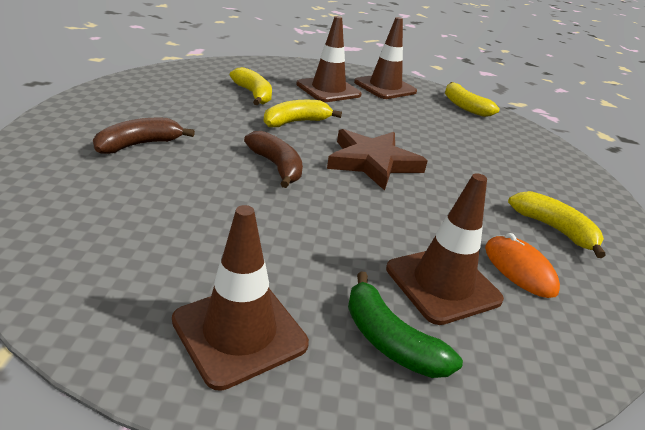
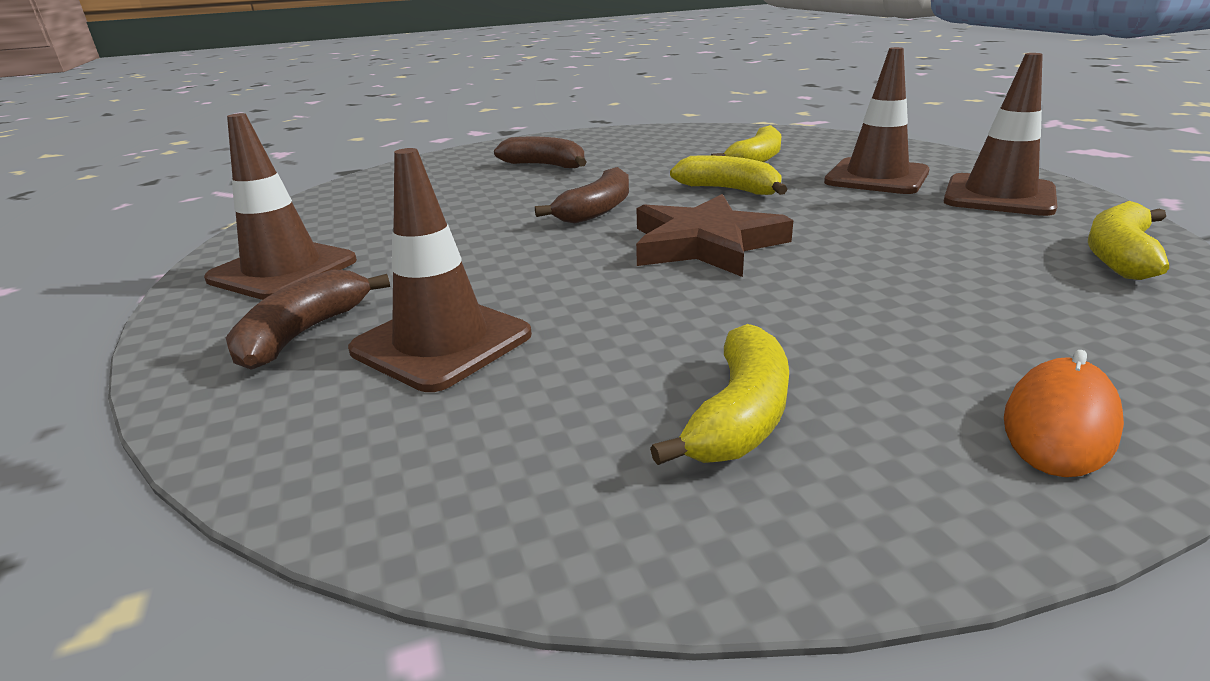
camera: 70 degrees right, 5 degrees down
(389, 341) = (303, 333): green banana -> brown banana
(519, 269) = (543, 395): orange mouse -> orange mouse (1059, 424)

